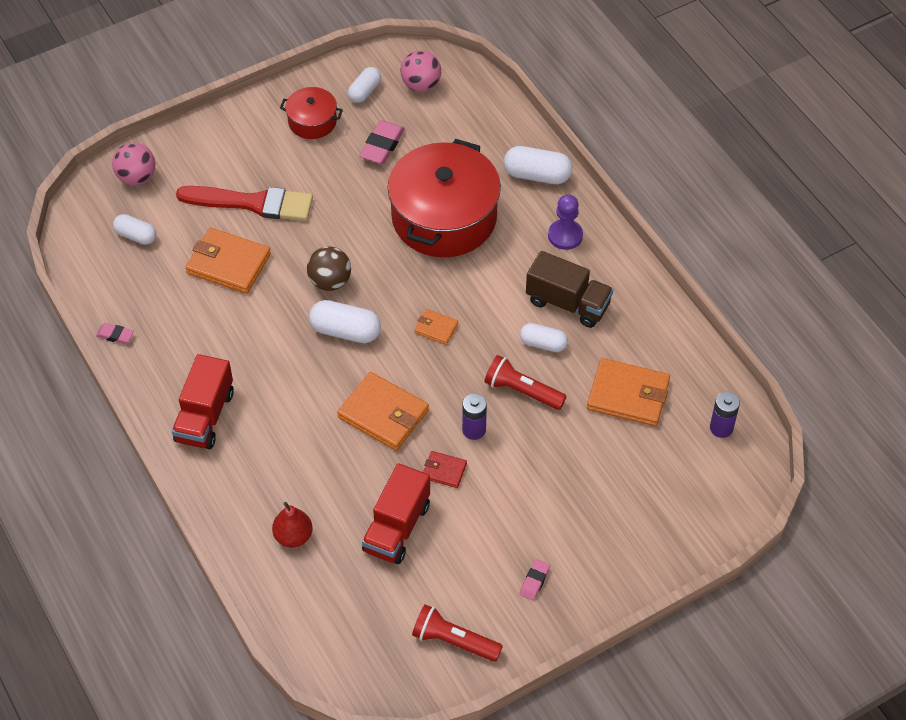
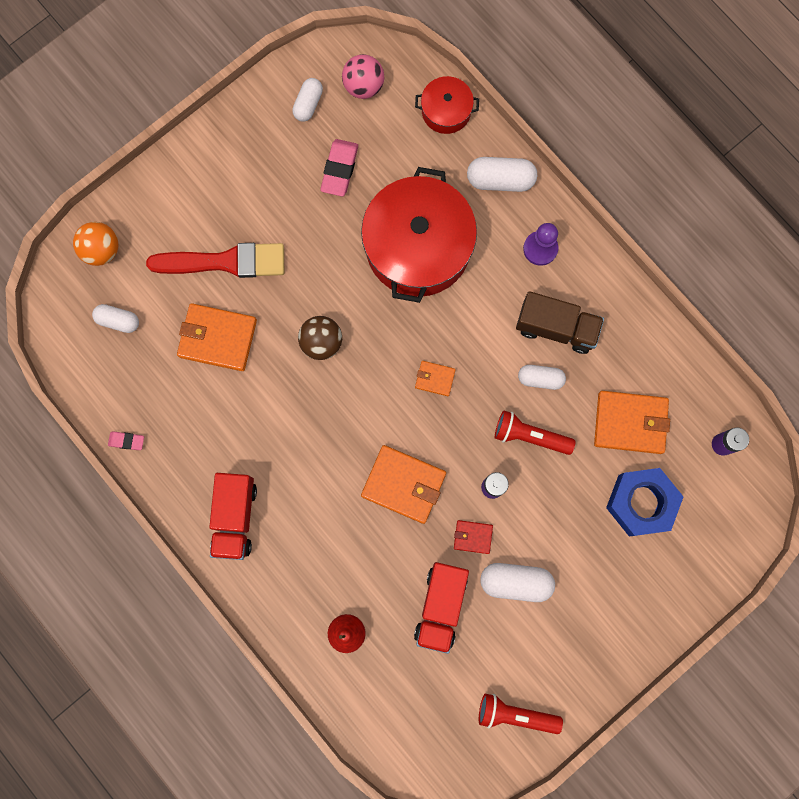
camera: 10 degrees left, 25 degrees up
(137, 177) = (102, 250): pink ball -> orange ball
(312, 121) = (263, 151): red pot -> red pot (446, 111)
(345, 331) = (348, 397): white capsule -> white capsule (515, 582)
(534, 581) = (577, 639): pink eraser -> none
(626, 467) = (641, 503): none -> blue nut

